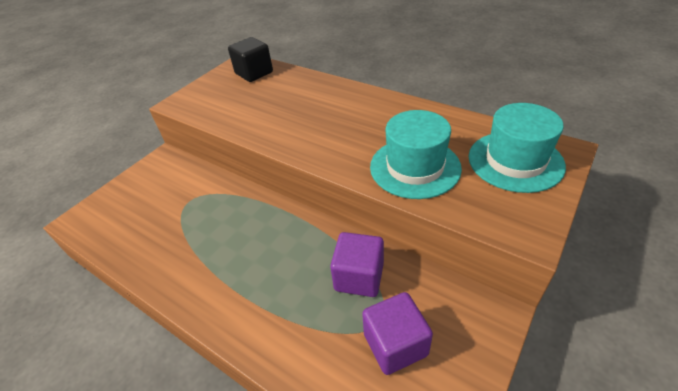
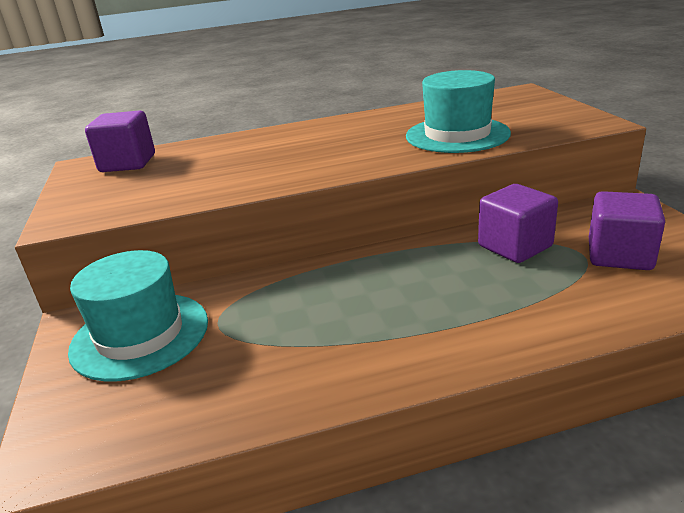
camera: 50 degrees left, 15 degrees down
(254, 73) = (128, 163): black cube -> purple cube
(515, 161) = (510, 105): turquoise hat -> turquoise hat (140, 335)

